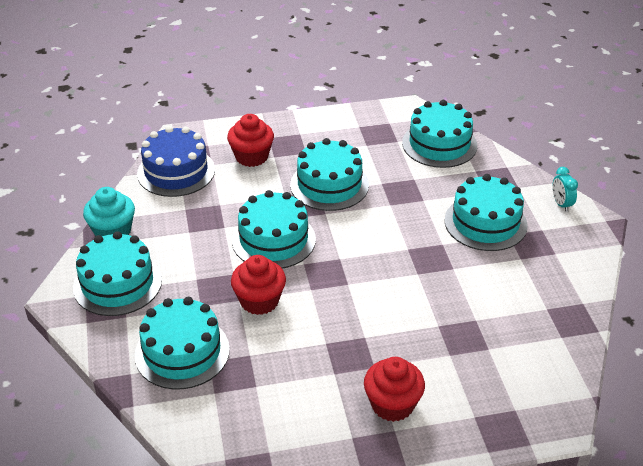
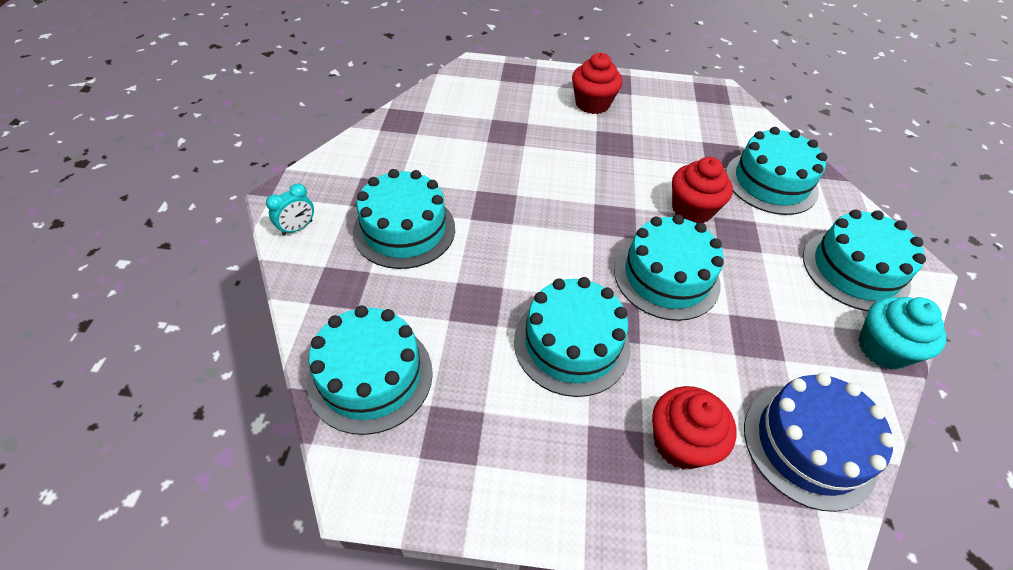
camera: 165 degrees left, 10 degrees up
(561, 204) = (297, 228): turquoise clock -> turquoise clock turned 45 degrees clockwise

